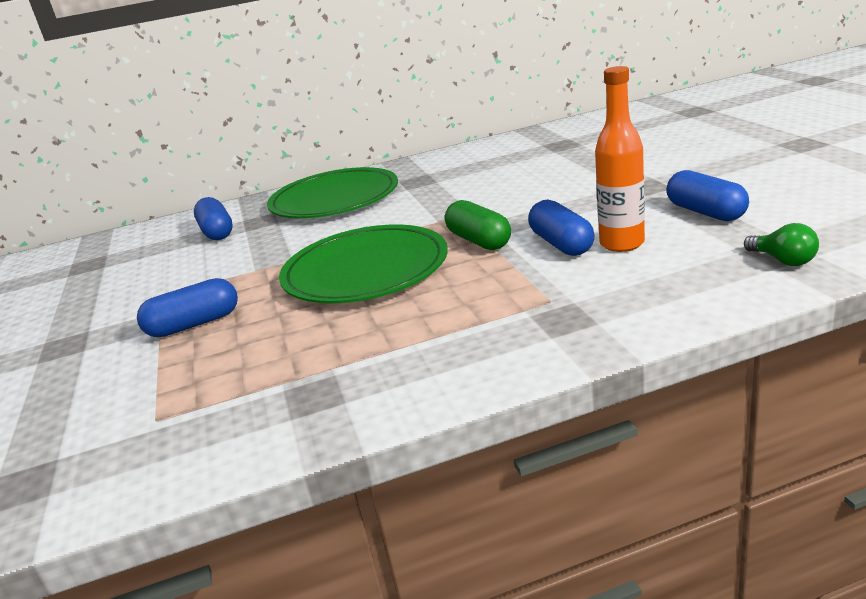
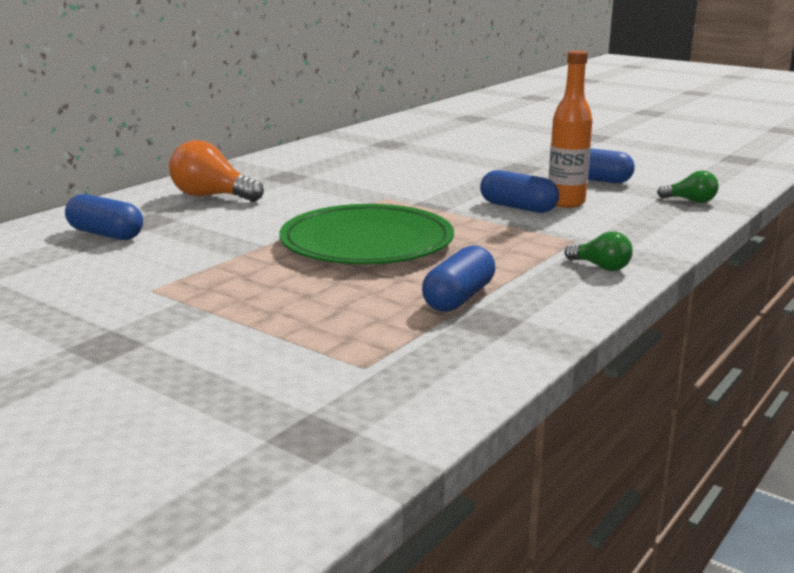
camera: 40 degrees left, 5 degrees down
(194, 324) = (252, 303): blue capsule -> blue capsule (459, 298)
(334, 199) = (212, 196): green plate -> orange light bulb
(479, 241) = (440, 212): green capsule -> none
(521, 346) = (601, 267): none -> green light bulb

